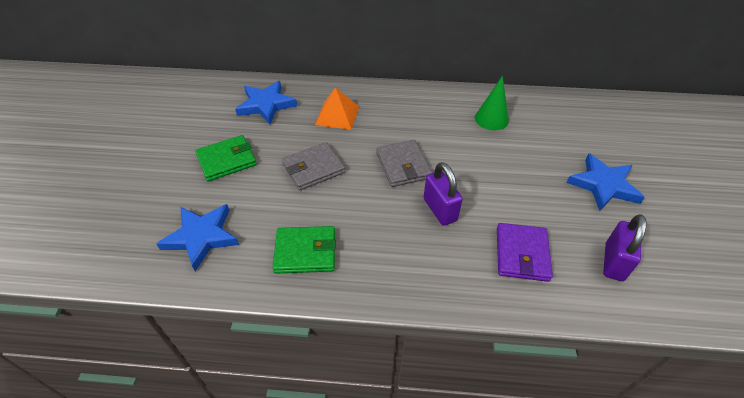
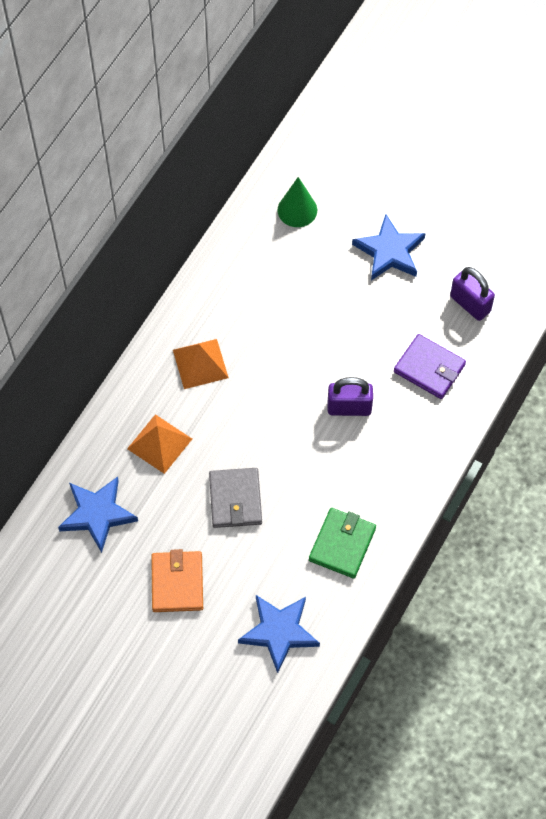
camera: 65 degrees left, 15 degrees up
(226, 160) = (177, 583): green wallet -> orange wallet
(403, 165) = (275, 412): grey wallet -> none
(413, 114) = (200, 363): none -> orange pyramid
(491, 119) = (250, 291): green cone -> green cone (297, 210)

